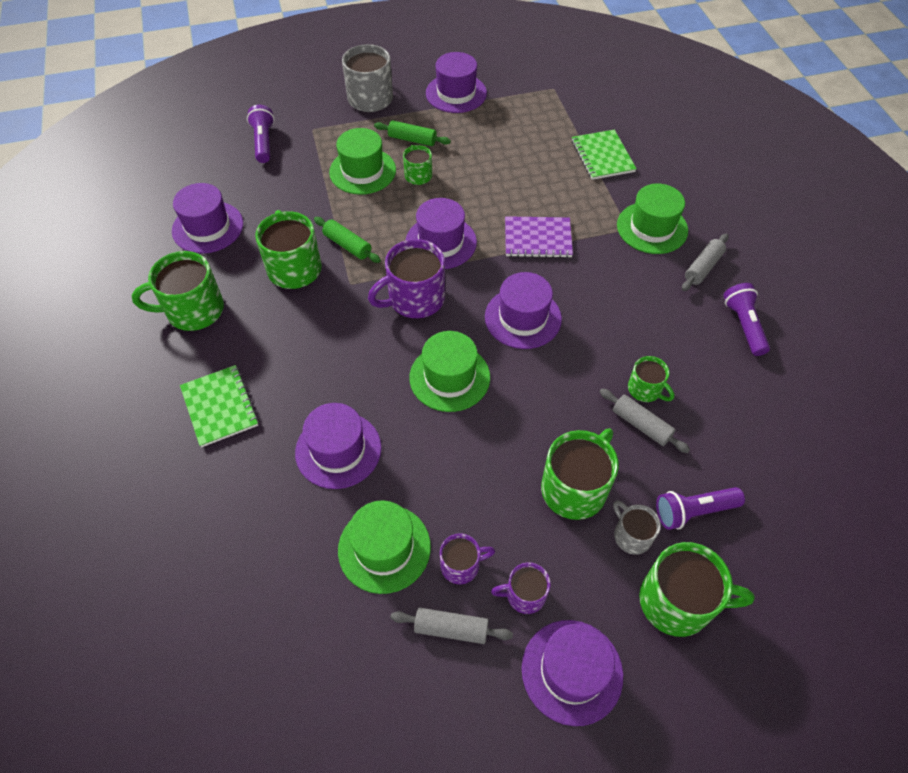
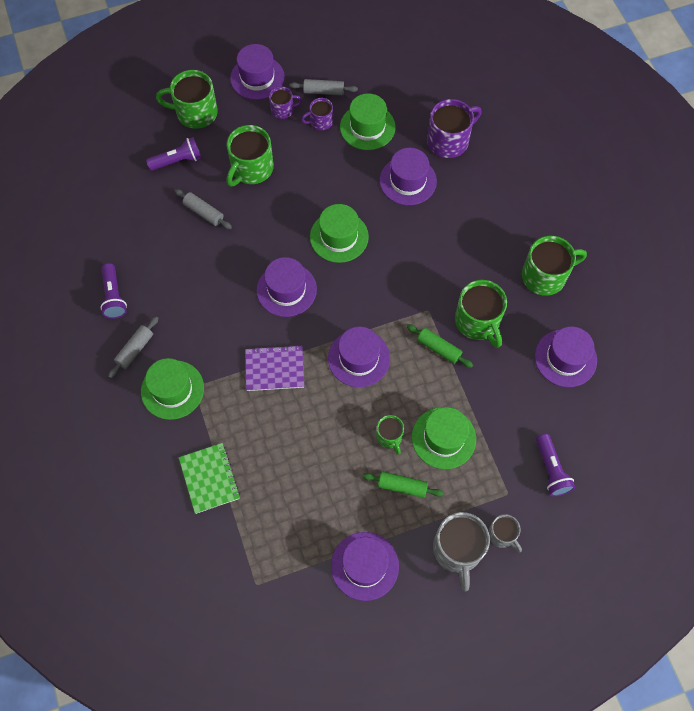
camera: 175 degrees right, 10 degrees up
(220, 407) = (496, 203): green notebook -> none
(414, 299) = (373, 300): purple mug -> purple mug (449, 141)
(631, 535) = (218, 144): grey mug -> grey mug (502, 535)
(645, 389) = (197, 238): green mug -> none

